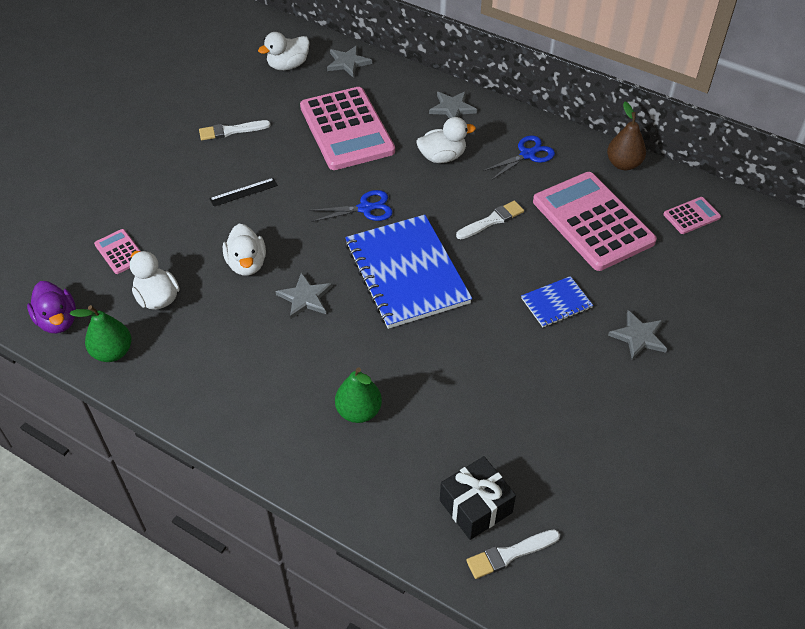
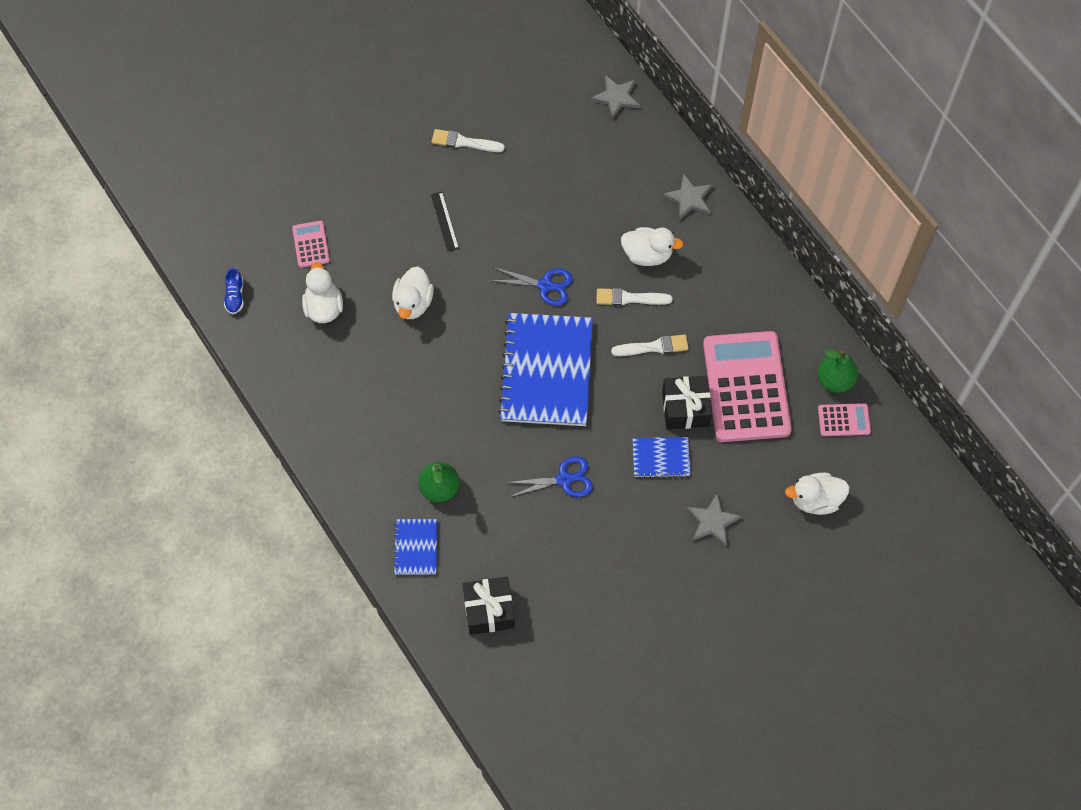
camera: 25 degrees right, 15 degrees up
(58, 321) = (235, 296): purple duck -> blue shoe
(113, 352) = (268, 346): green pear -> green pear (834, 380)
(243, 192) = (444, 221): black ruler -> black ruler turned 75 degrees clockwise
(288, 65) = (555, 78): white duck -> white duck (815, 500)
(305, 298) = (447, 359): grey star -> none
(346, 129) = (573, 184): pink calculator -> none
(364, 477) = (416, 547): none -> blue notebook
(509, 554) = (493, 659): white brush -> white brush (629, 298)
(527, 155) = (730, 285): blue scissors -> blue scissors (564, 479)
(551, 256) = (685, 408): none -> black gift
(623, 164) = (817, 334): brown pear -> none

